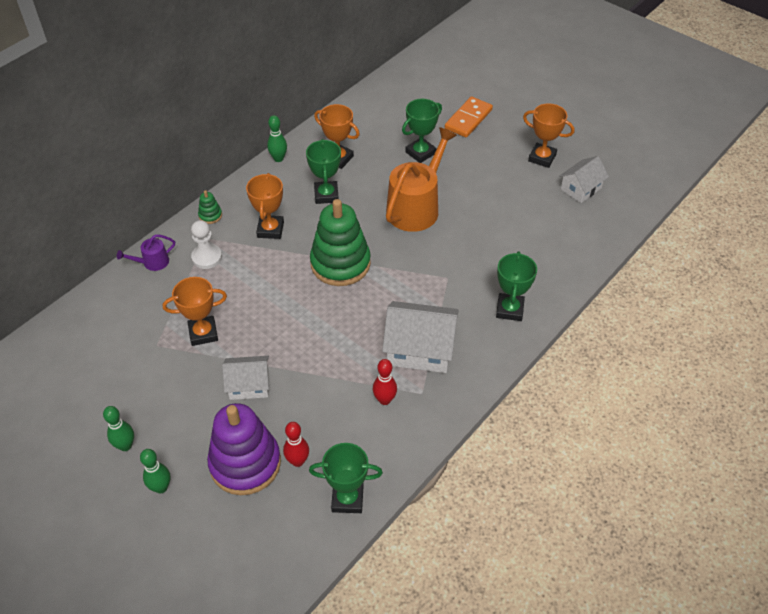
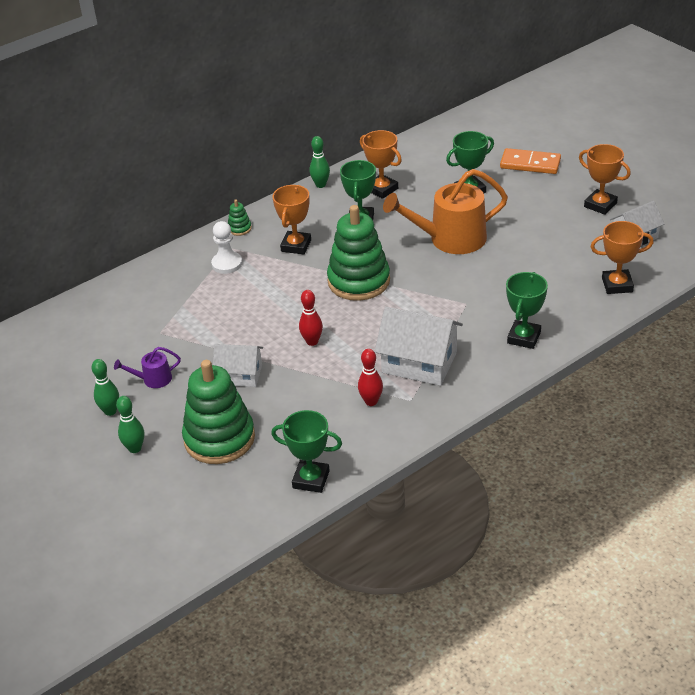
camera: 15 degrees right, 10 degrees down
(152, 262) = (173, 263): purple watering can -> purple watering can (153, 379)
(203, 333) = (207, 327): orange trophy -> orange trophy (617, 285)
(245, 463) = (219, 438): purple stacking toy -> green stacking toy
(298, 461) = (270, 442): red bowling pin -> red bowling pin (312, 342)
(416, 207) = (451, 239): orange watering can -> orange watering can turned 150 degrees counterclockwise
(468, 119) = (530, 164): orange domino -> orange domino turned 60 degrees clockwise

